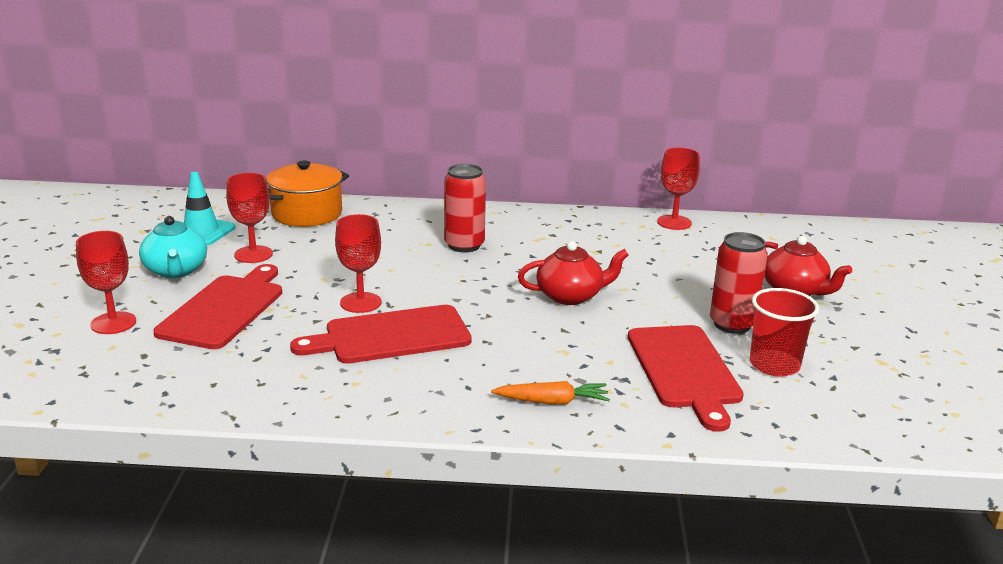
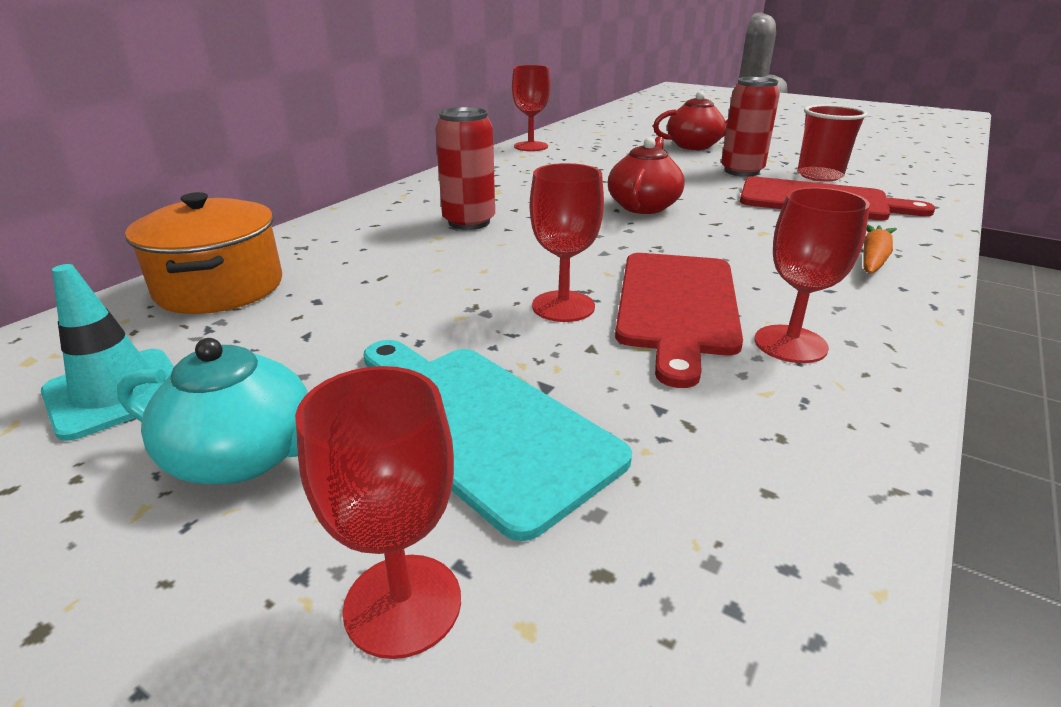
camera: 60 degrees left, 5 degrees up
(224, 309) = (478, 425): red cutting board -> turquoise cutting board
(253, 254) = (296, 357): red goblet -> red goblet (790, 344)

